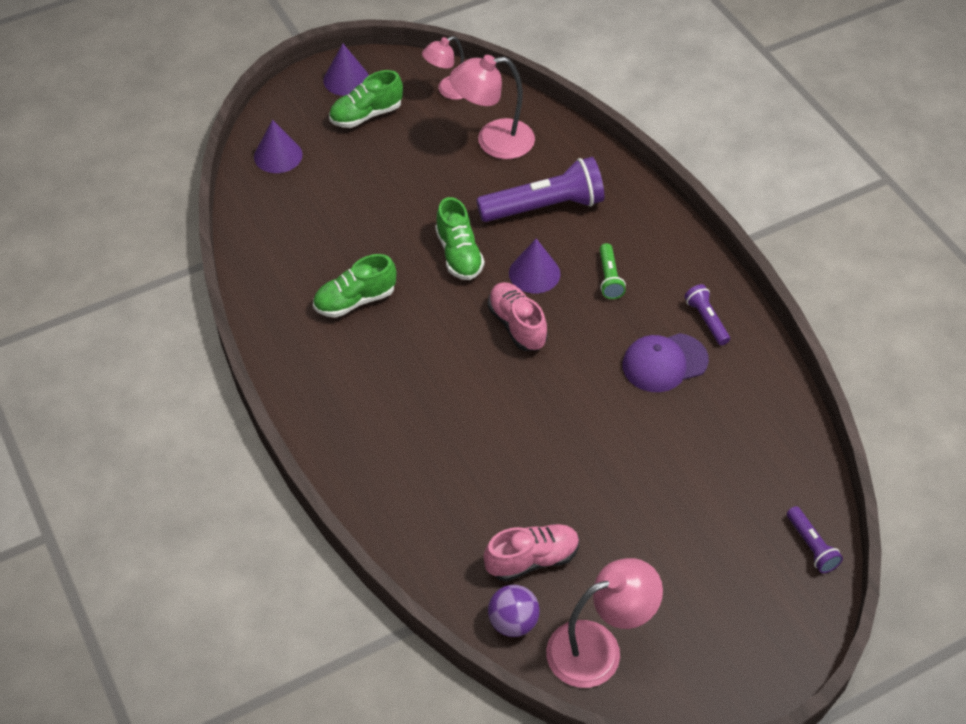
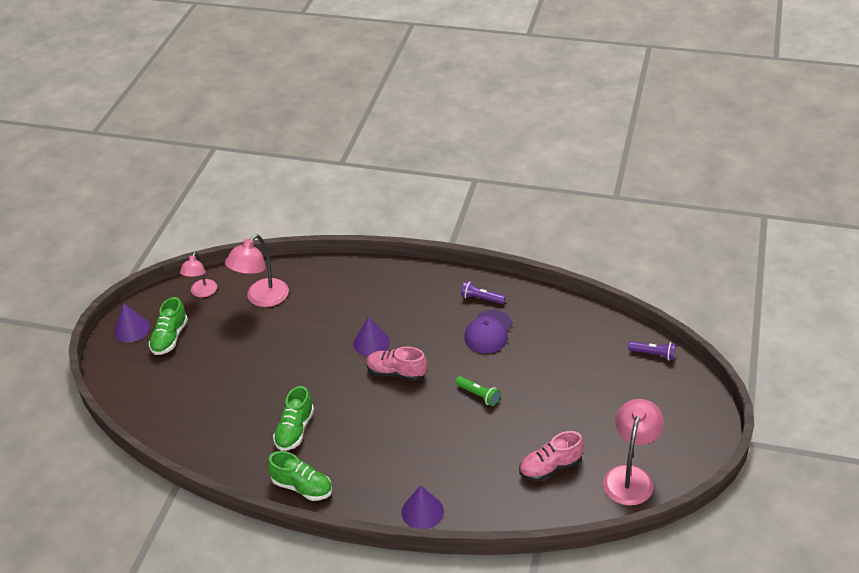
camera: 45 degrees left, 10 degrees down
(278, 155) = (144, 396): purple cone -> purple cone (422, 511)
(459, 254) = (320, 364): green shoe -> green shoe (302, 487)
(513, 622) = (580, 502): purple ball -> none
(532, 559) = (550, 467): pink shoe -> pink shoe turned 135 degrees counterclockwise
(544, 207) = (333, 309): purple flashlight -> none
(609, 278) = (411, 316): green flashlight -> green flashlight (478, 395)

